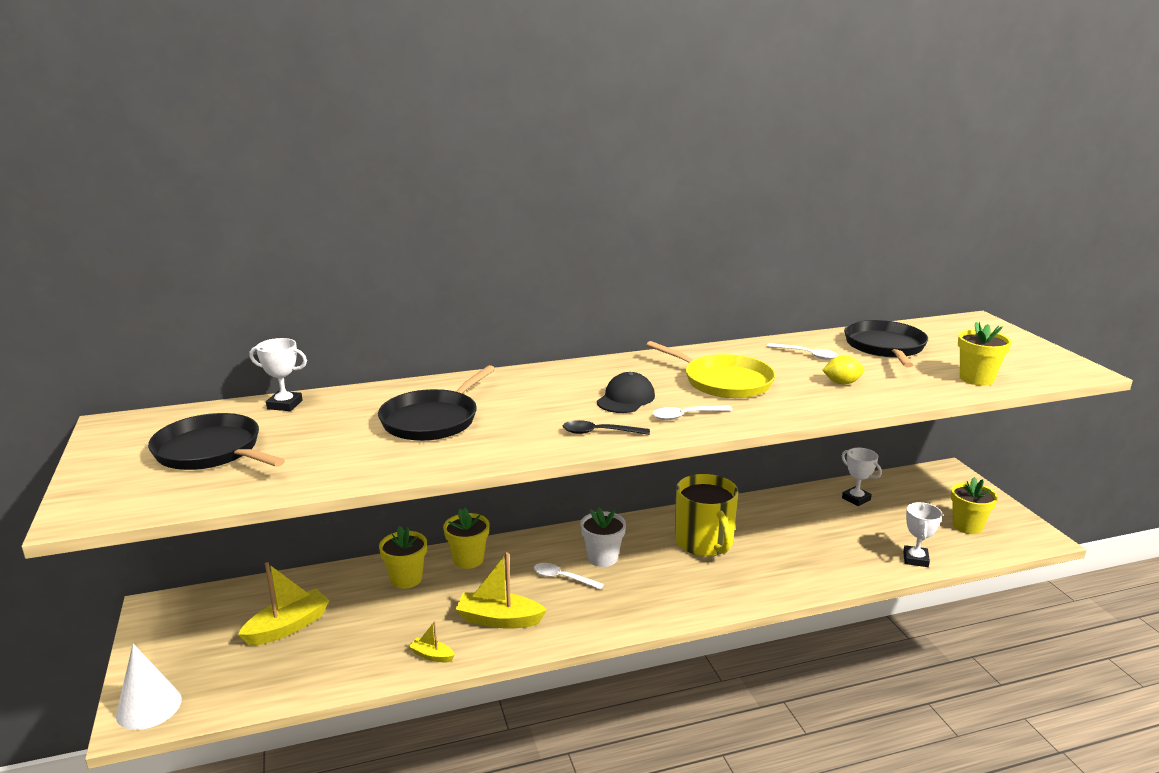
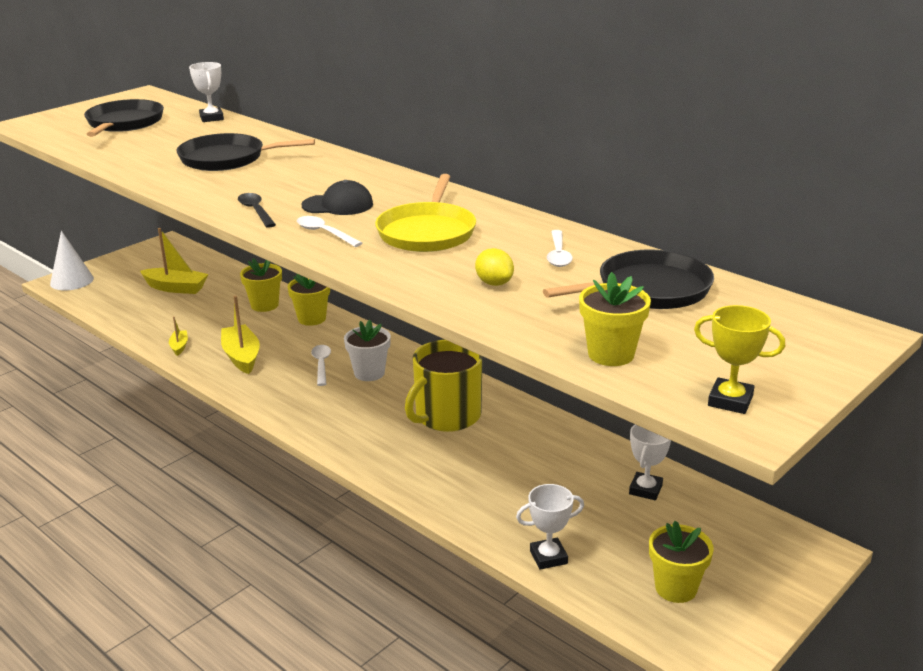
camera: 60 degrees right, 5 degrees up
(1050, 367) = (730, 401): none -> yellow trophy

